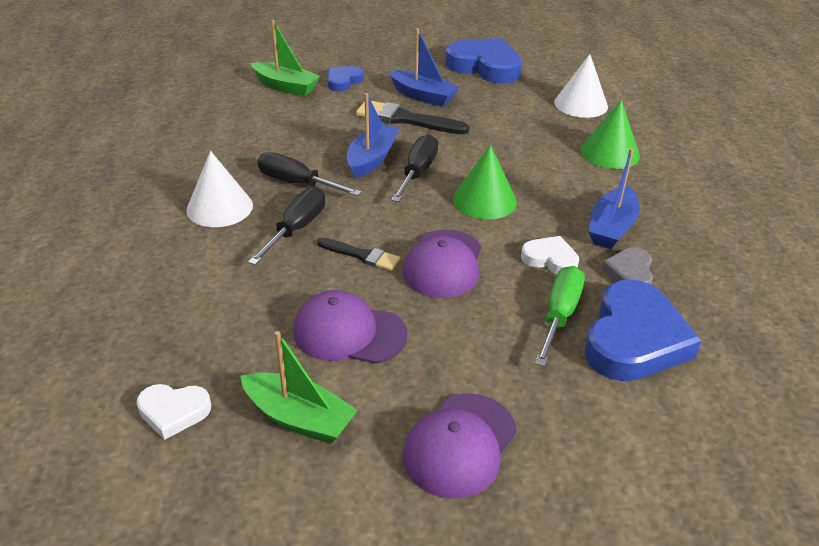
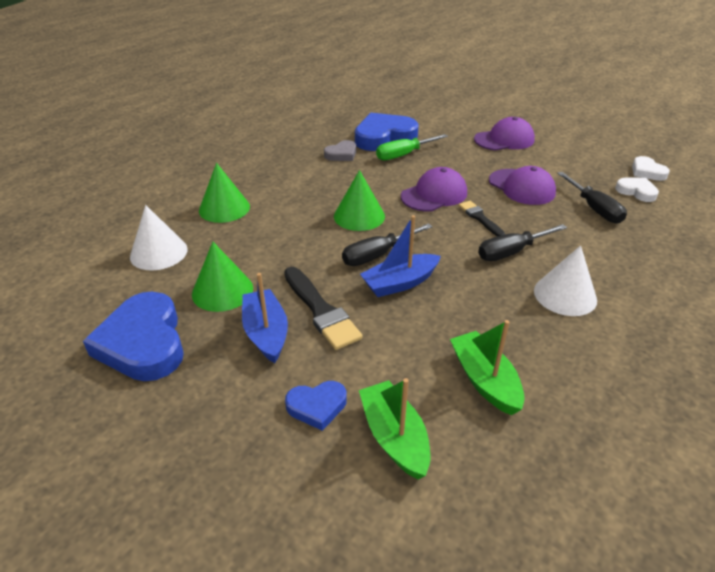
camera: 140 degrees left, 0 degrees up
(297, 183) = (483, 288): black screwdriver -> black screwdriver (594, 208)
(299, 418) = (571, 169): green boat -> green boat (484, 380)
(491, 103) = (222, 291): none -> green cone
(550, 259) = (371, 174): white heart -> white heart (647, 172)
(611, 228) = (312, 173): blue boat -> none

